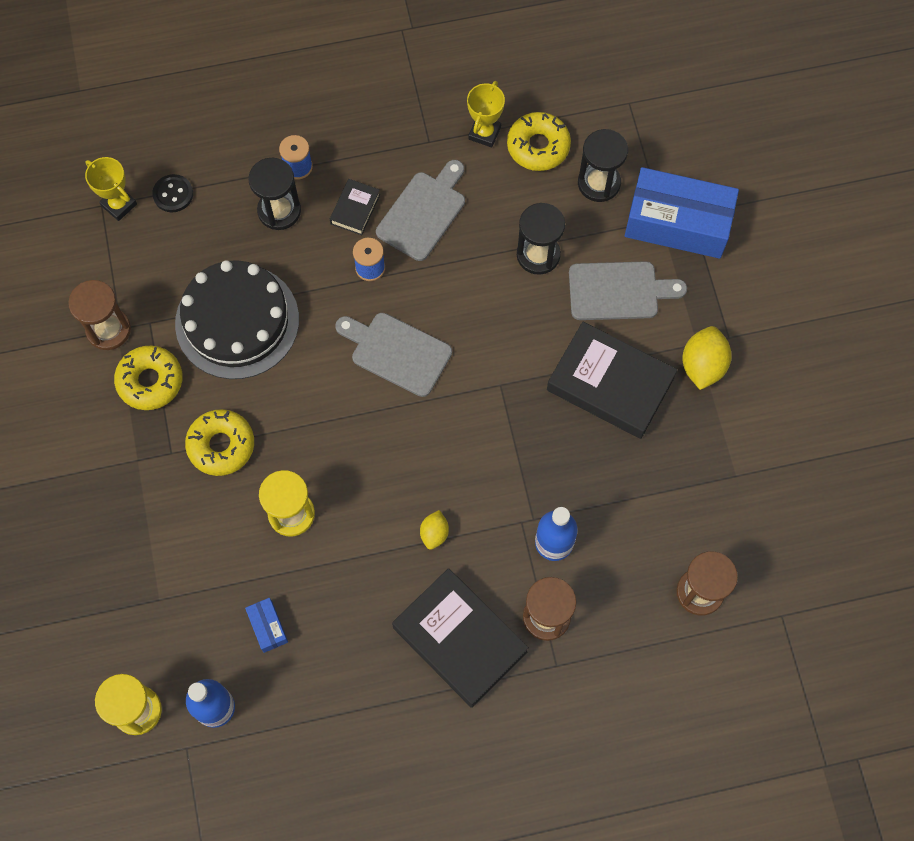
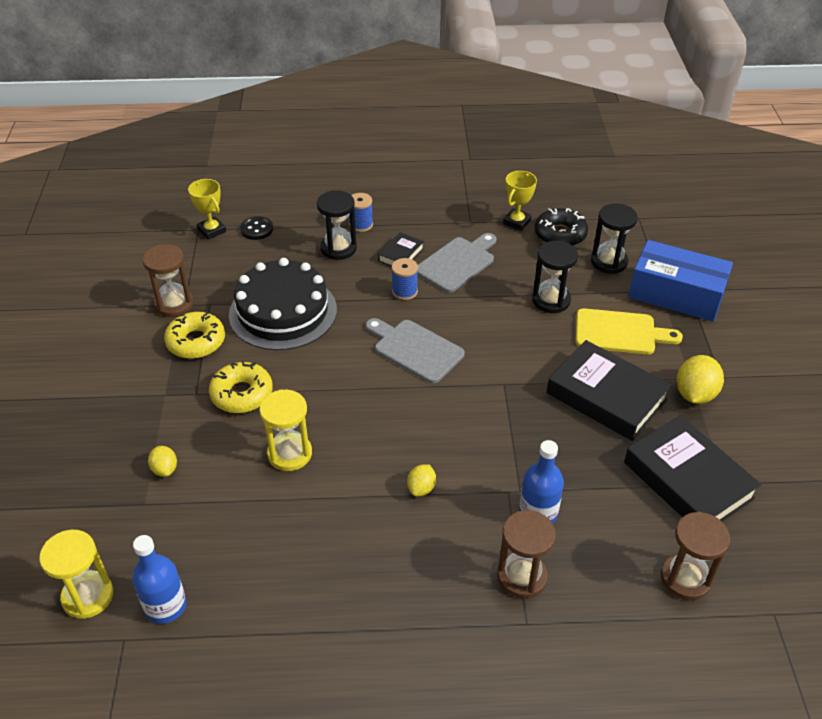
camera: 10 degrees right, 25 degrees down
(167, 555) = (165, 469): none -> yellow lemon
(268, 627) = (240, 542): blue box -> none
(460, 640) = (429, 583): black book -> black book (688, 480)
(538, 146) = (560, 234): yellow donut -> black donut
(618, 291) = (620, 332): grey cutting board -> yellow cutting board

